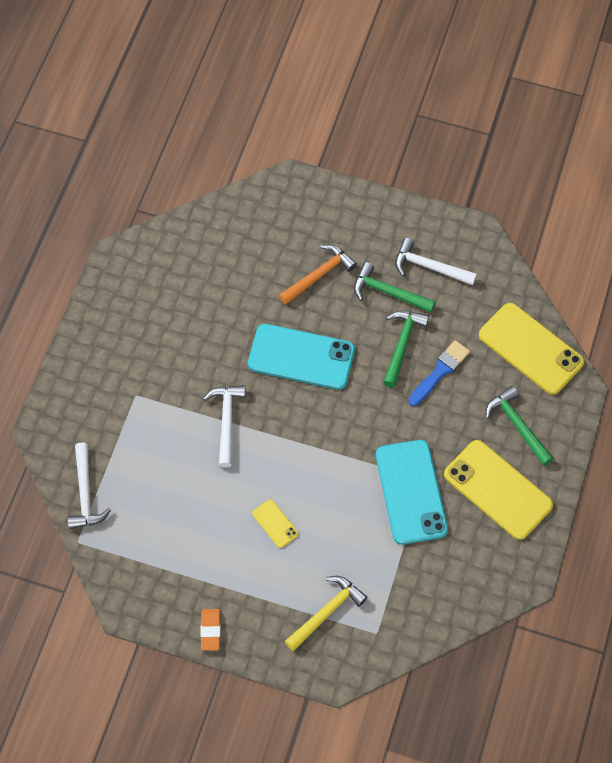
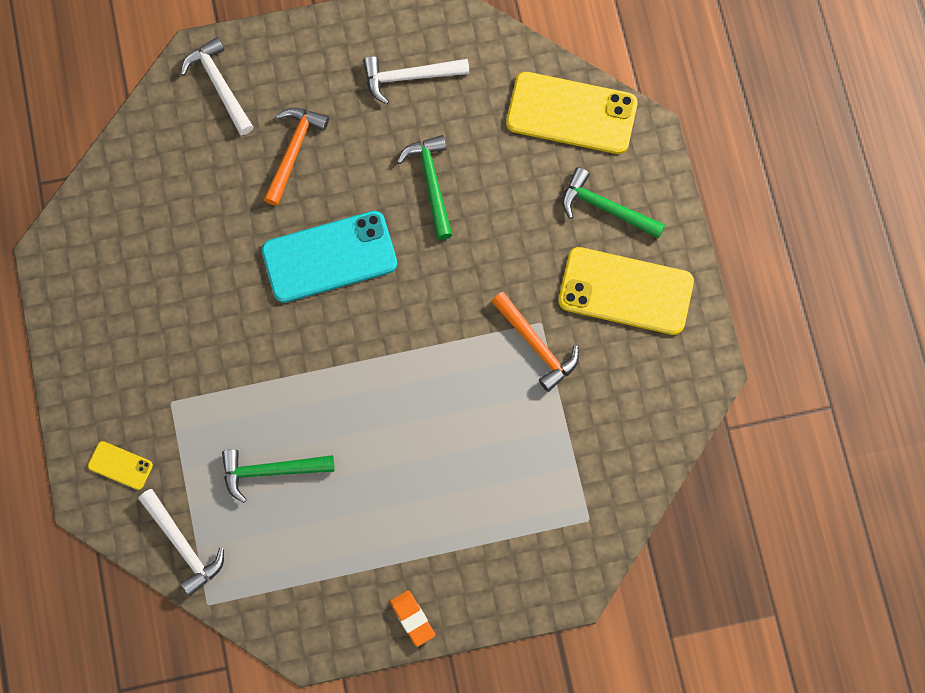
camera: 30 degrees left, 10 degrees up
(226, 421) = (290, 376): white hammer -> white hammer (219, 86)
(275, 524) = (412, 461): yellow phone -> yellow phone (120, 465)
(326, 612) = (523, 527): yellow hammer -> none
(388, 292) = (382, 131): green hammer -> green hammer (271, 471)
(411, 492) = (536, 345): turquoise phone -> orange hammer
(440, 371) = (489, 192): blue brush -> none

